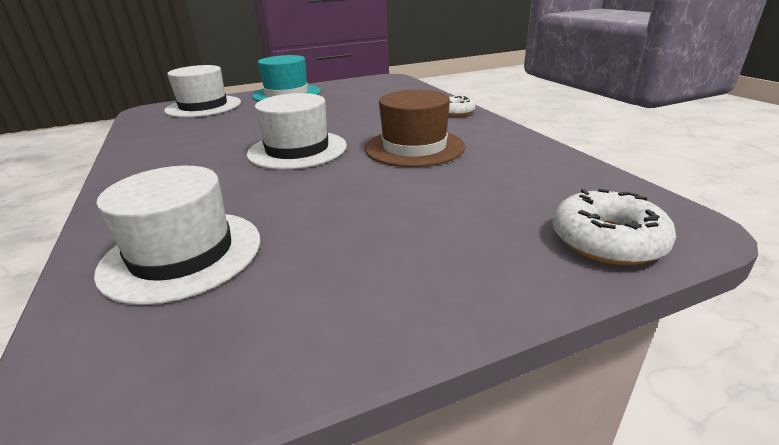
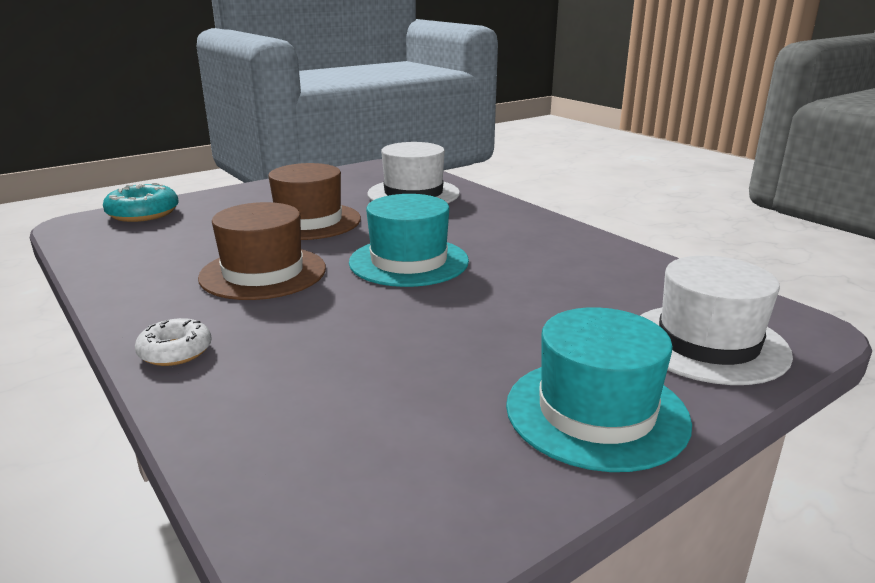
camera: 165 degrees right, 5 degrees down
(297, 150) = (409, 261): white hat -> turquoise hat
(364, 203) = (309, 221): none -> brown hat
(607, 240) = (143, 213): white donut -> turquoise donut

